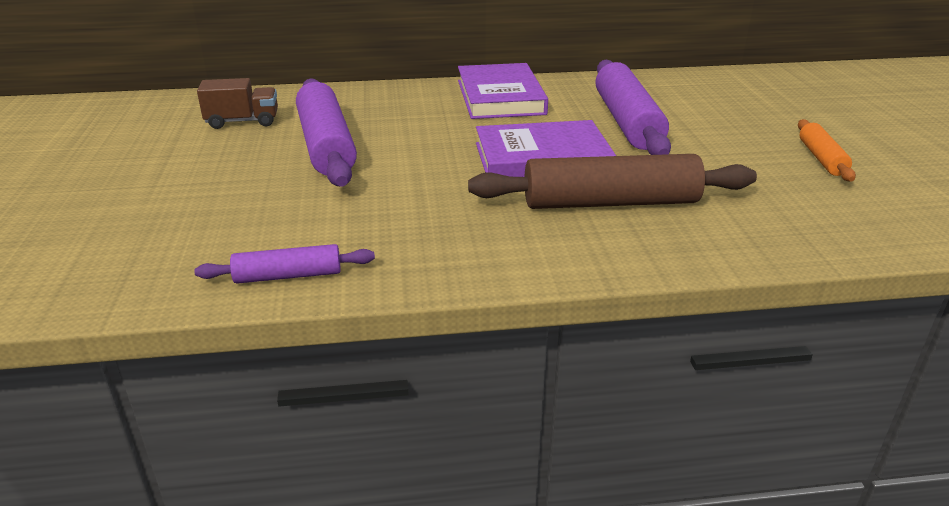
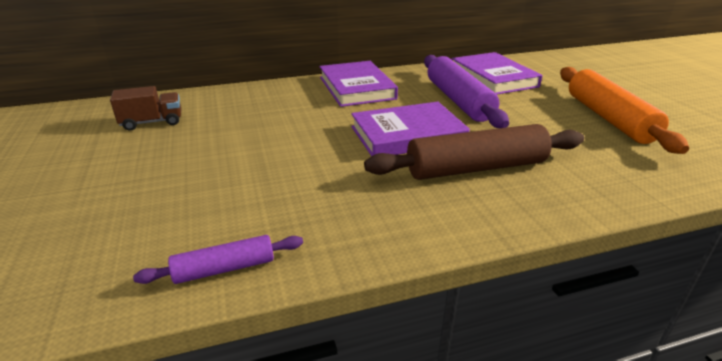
camera: 10 degrees left, 0 degrees up
(326, 145) = (228, 138): purple rolling pin -> none
(689, 96) = (493, 78): none -> purple book
(821, 158) = (609, 118): orange rolling pin -> orange rolling pin, size x1.92

